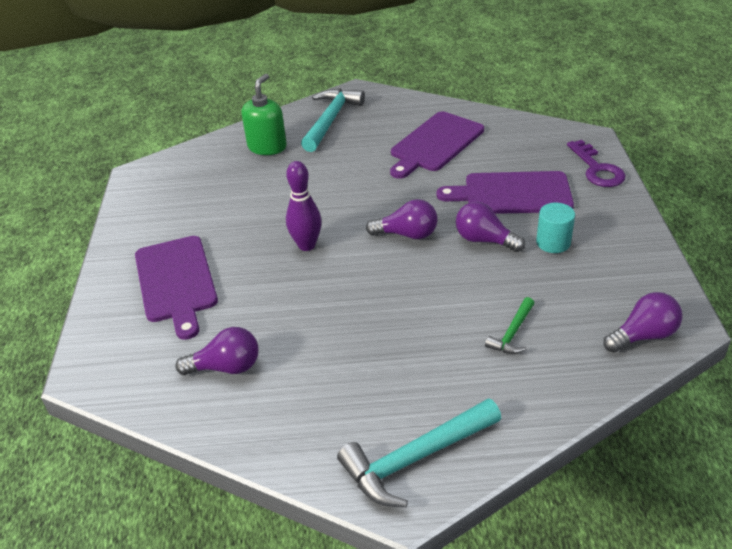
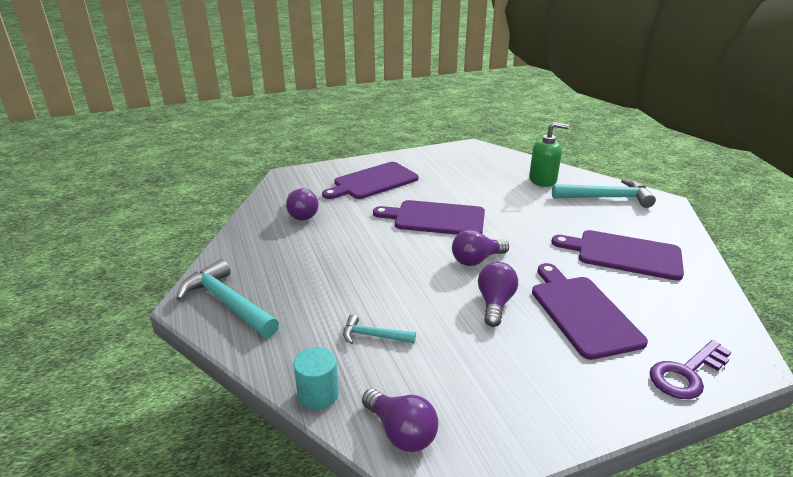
camera: 70 degrees right, 10 degrees down
(306, 245) = (435, 218): purple bowling pin -> purple cutting board
(407, 234) = (476, 260): purple light bulb -> purple light bulb turned 75 degrees clockwise
(512, 333) = (373, 336): green hammer -> turquoise hammer
(553, 242) = (519, 349): turquoise cylinder -> turquoise cylinder (318, 394)

